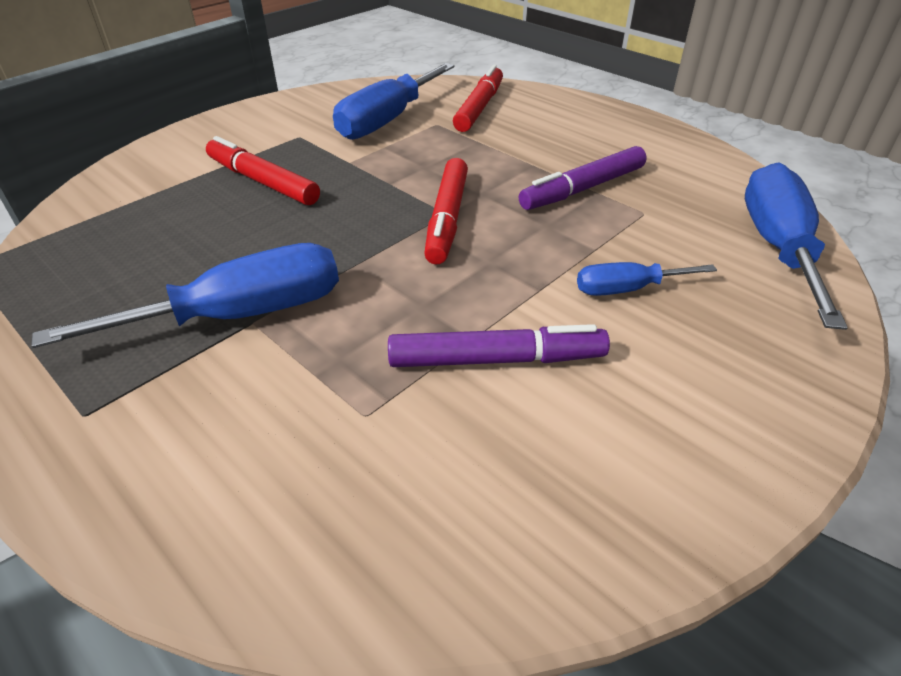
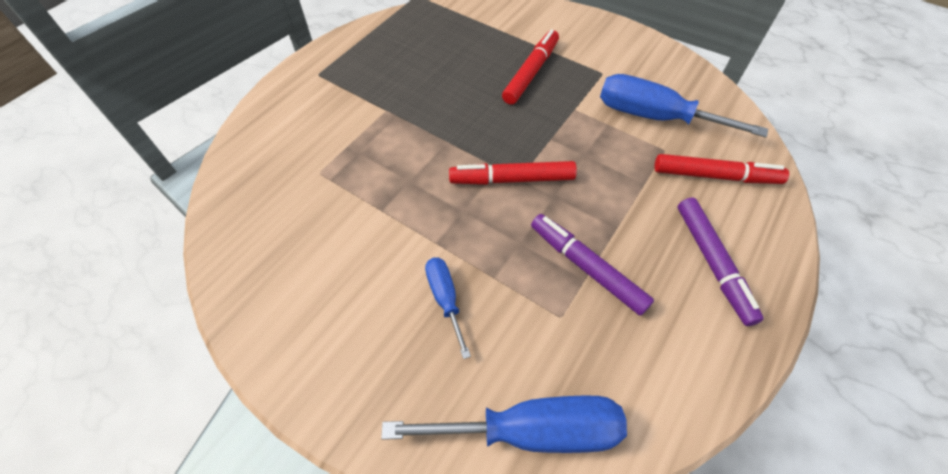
camera: 80 degrees right, 15 degrees up
(240, 315) = (391, 103): blue screwdriver -> none
(496, 359) = (364, 225): purple marker -> purple marker (712, 263)

